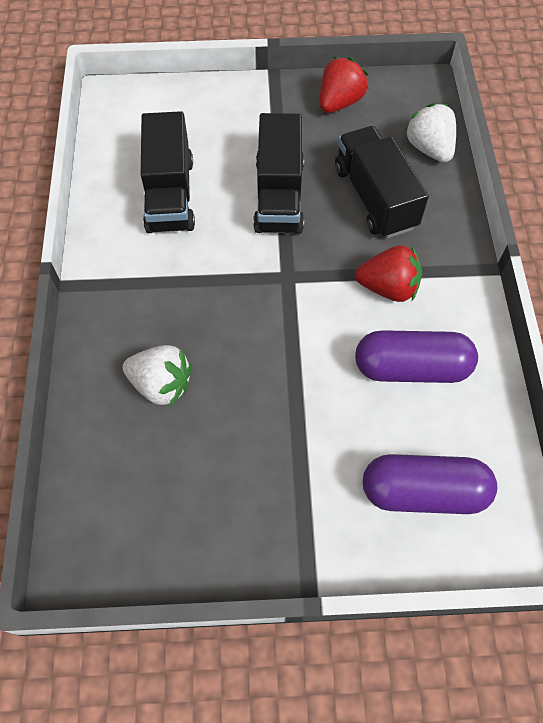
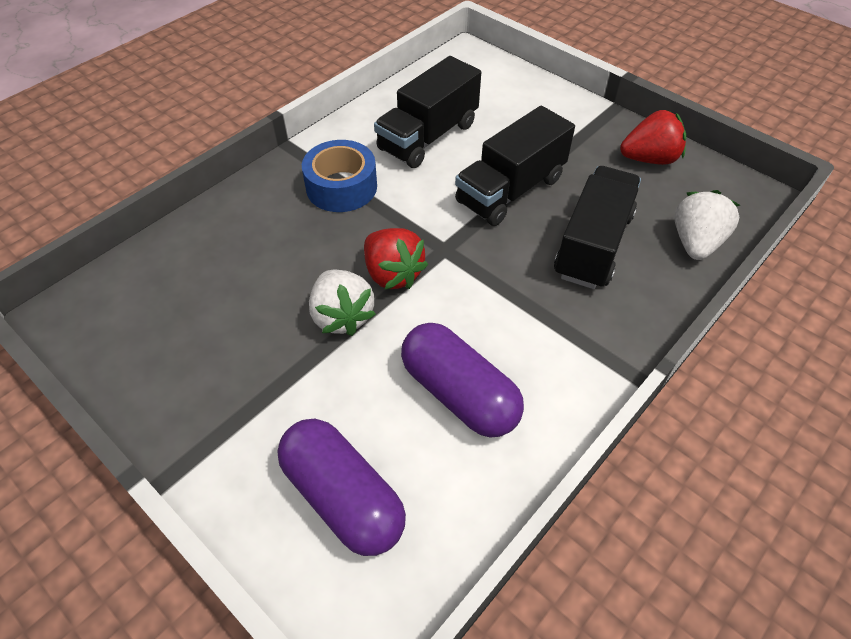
camera: 45 degrees right, 10 degrees down
(157, 287) = (341, 187): none -> blue tape
(161, 384) = (261, 249): white strawberry -> white strawberry (342, 316)
(388, 287) = (518, 318): red strawberry -> red strawberry (393, 274)

